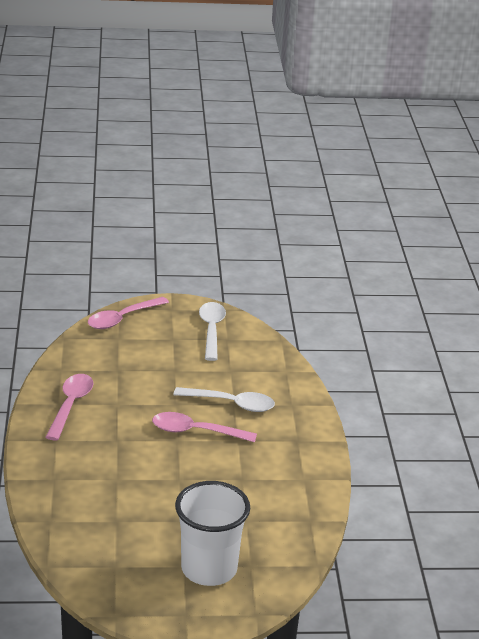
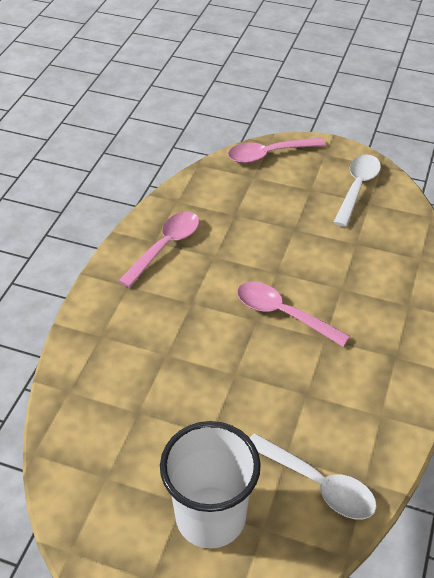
camera: 25 degrees right, 15 degrees up
(231, 404) = (339, 287): white spoon -> white spoon (318, 484)

